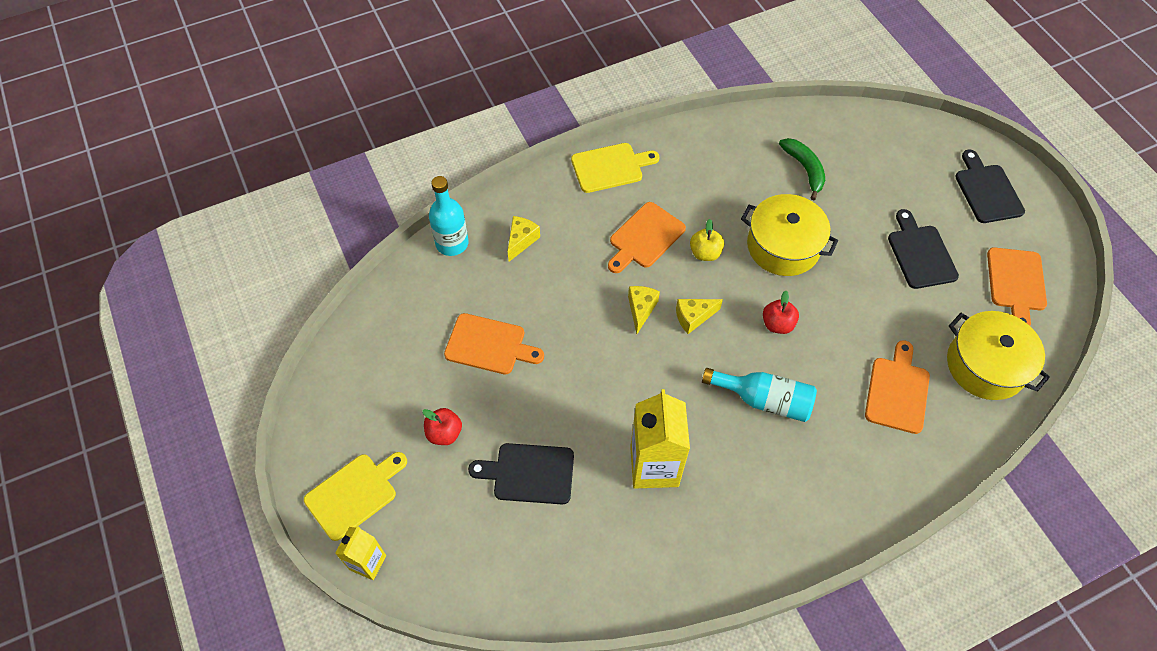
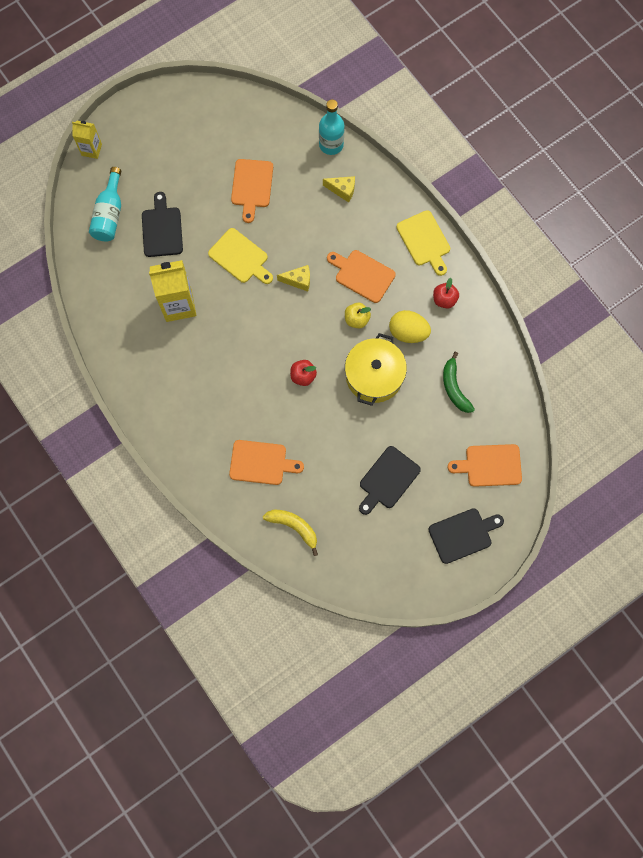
camera: 80 degrees right, 15 degrees up
(354, 494) = (133, 131): yellow cutting board -> yellow cutting board (240, 257)
(444, 433) = (182, 173): red apple -> red apple (444, 299)
(693, 317) = (298, 317): yellow cheese -> none
(729, 203) = (408, 332): none -> yellow egg
(764, 400) = (239, 371): turquoise bottle -> turquoise bottle (110, 214)
(804, 169) = (454, 387): green banana -> green banana turned 105 degrees clockwise
(920, 253) = (387, 480): black cutting board -> black cutting board turned 150 degrees clockwise
(986, 365) = (294, 527): yellow pot -> yellow banana
(1016, 283) = (373, 553): orange cutting board -> orange cutting board (490, 465)

